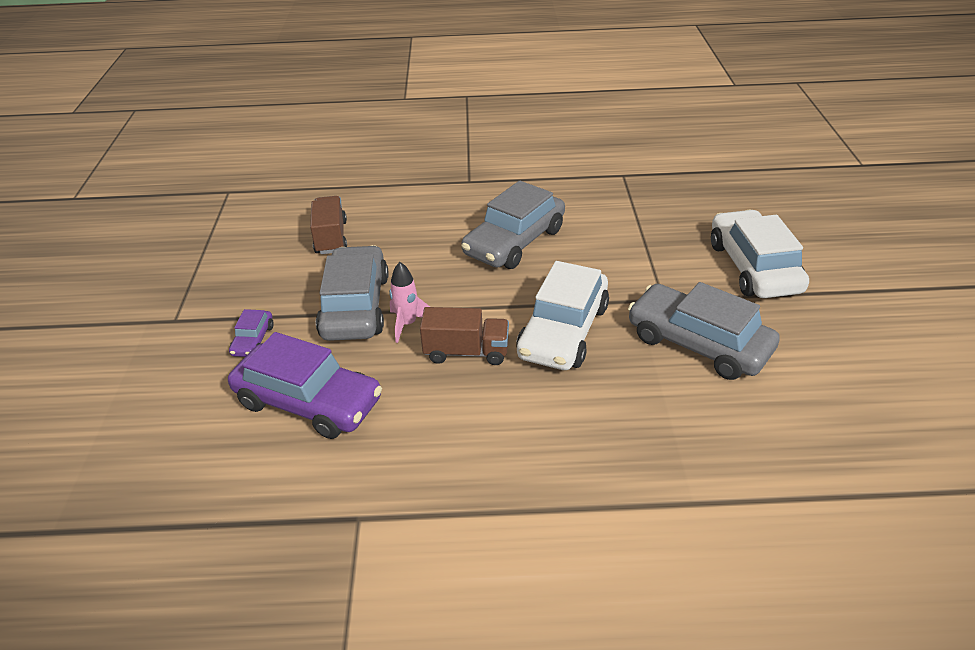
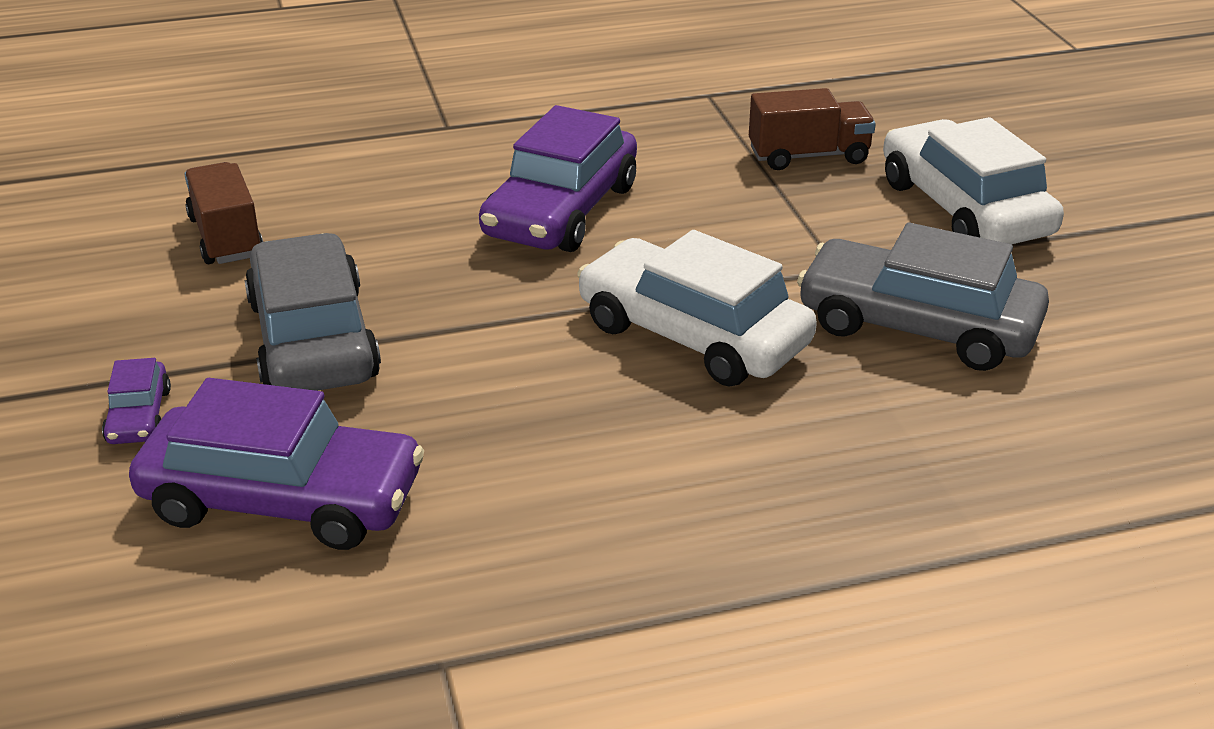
camera: 15 degrees left, 5 degrees down
(407, 324) = (419, 356): pink rocket -> none
(466, 352) = (539, 386): brown truck -> brown truck (808, 156)
(514, 242) = (561, 211): grey car -> purple car
(563, 331) = (693, 335): white car -> white car turned 120 degrees clockwise

